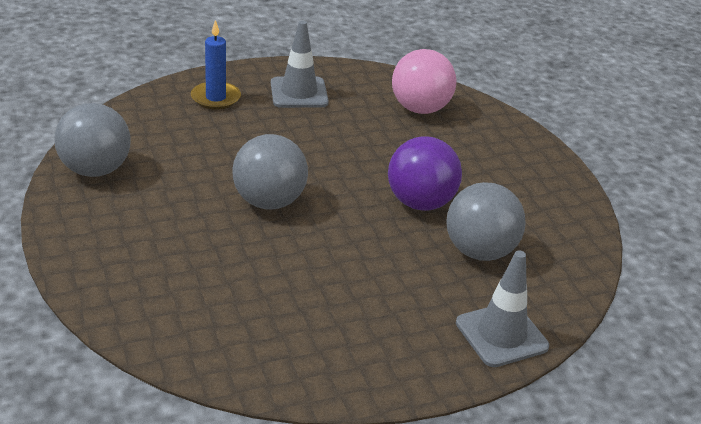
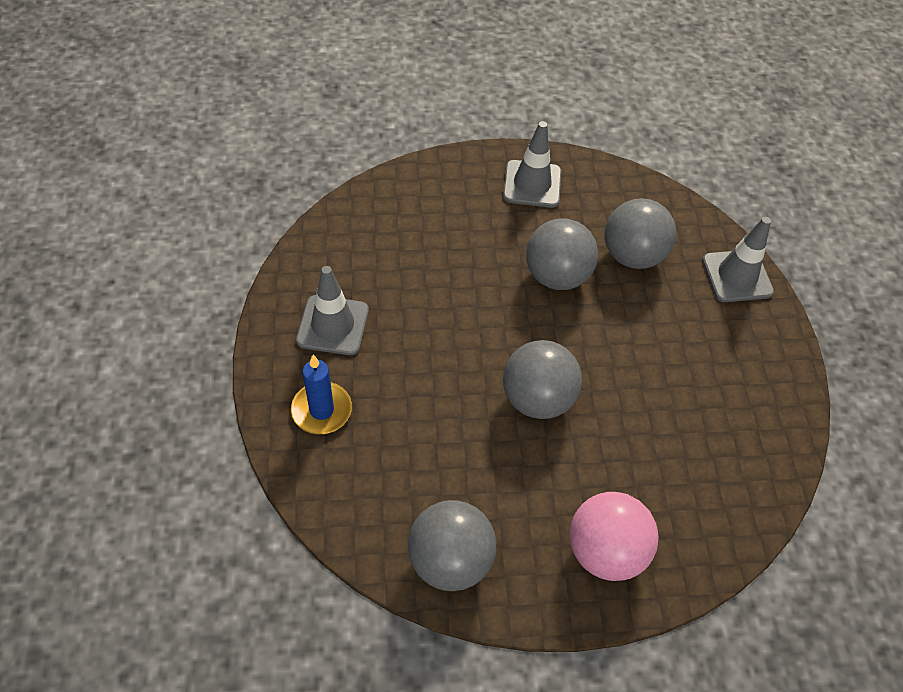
camera: 75 degrees left, 20 degrees up
(420, 109) = (393, 227): pink ball -> pink ball (605, 551)
(420, 203) = (556, 276): purple ball -> grey ball
(530, 179) = (532, 184): none -> grey traffic cone

